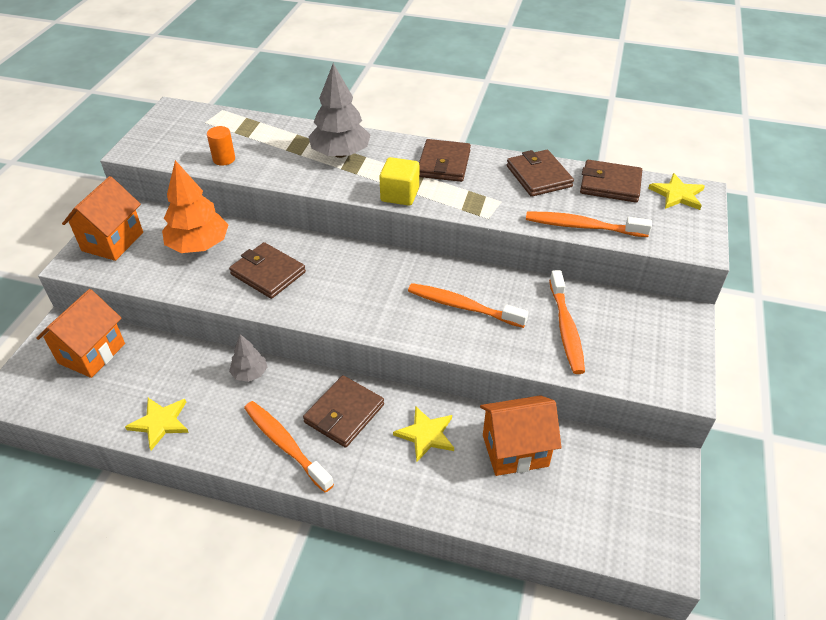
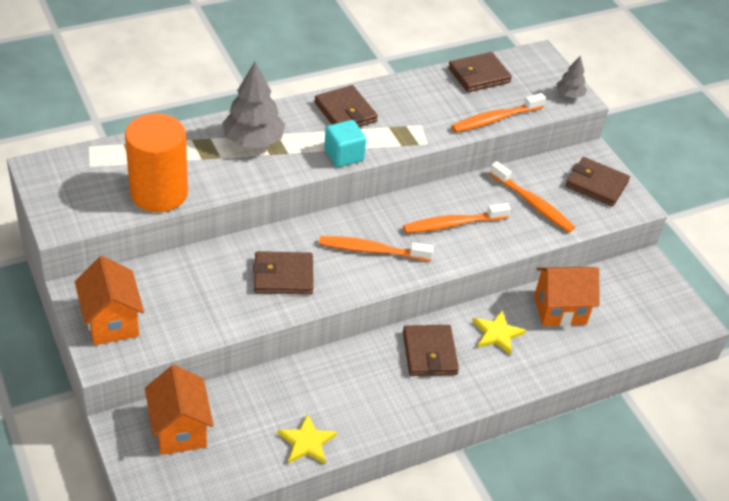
camera: 45 degrees left, 0 degrees up
(199, 245) = (195, 284): orange tree -> none
(224, 159) = (159, 193): orange cylinder -> orange cylinder, size x2.39
(250, 373) = (328, 367): grey tree -> grey tree (569, 95)
(285, 444) = (414, 398): orange toothbrush -> orange toothbrush (371, 250)
(400, 195) = (343, 155): yellow cube -> turquoise cube
(515, 450) = (560, 310): orange house -> orange house turned 45 degrees clockwise
(538, 176) = (425, 91): brown wallet -> brown wallet (596, 184)
(677, 194) = (528, 63): yellow star -> none

